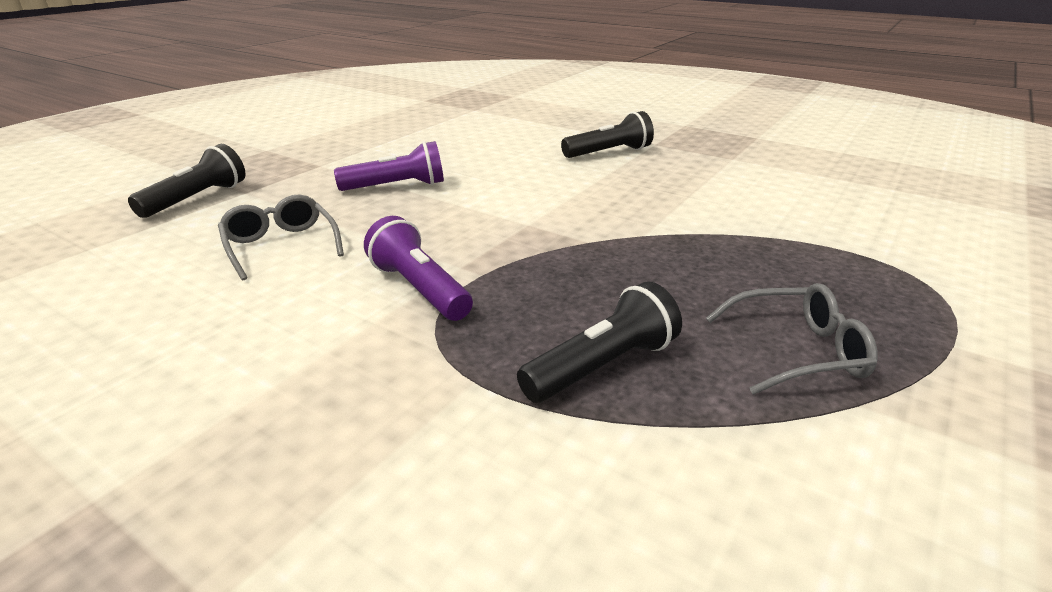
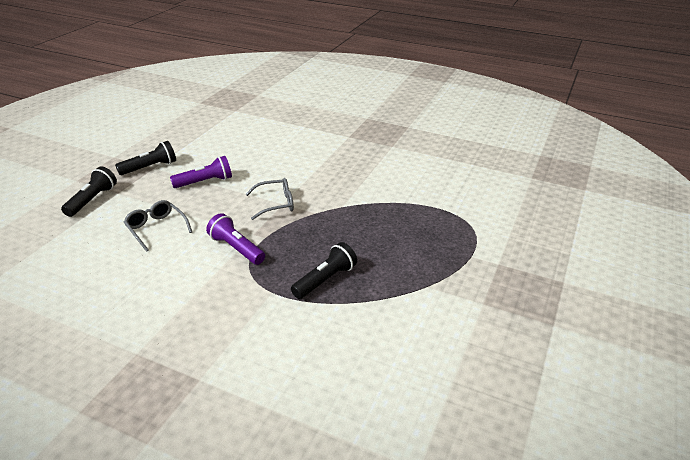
camera: 10 degrees left, 5 degrees up
(609, 153) = (322, 146): black flashlight -> black flashlight (150, 167)
(797, 351) = (407, 265): grey glasses -> grey glasses (276, 204)

